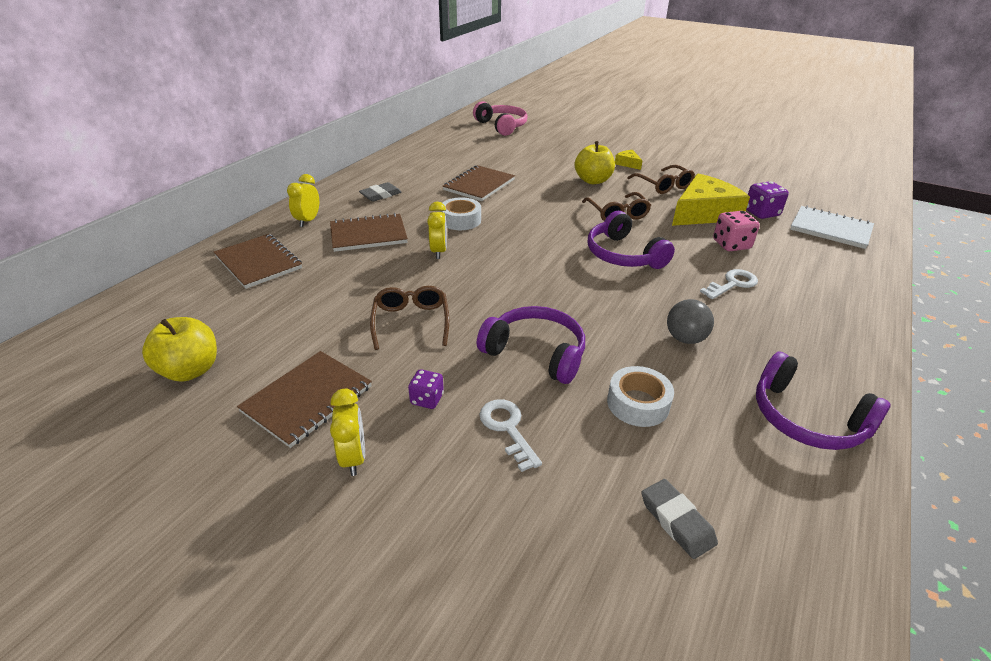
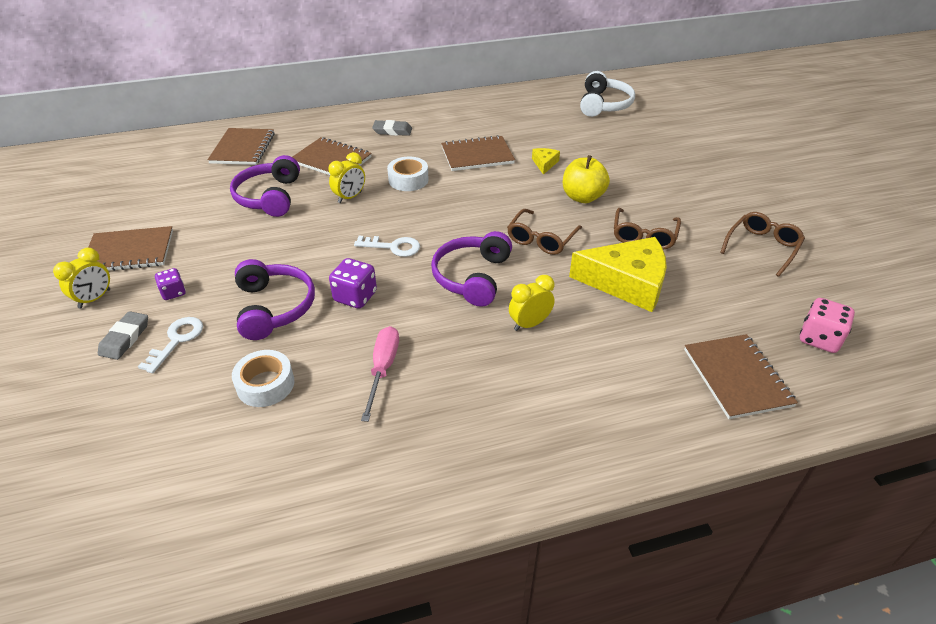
camera: 45 degrees right, 5 degrees up
(190, 370) = (115, 200): yellow apple -> none
(308, 221) = (315, 130): yellow clock -> yellow clock (529, 324)
(411, 322) = (248, 239): brown glasses -> brown glasses (762, 247)
(502, 126) = (604, 105): pink headphones -> white headphones
(627, 163) = (653, 196): yellow cheese -> yellow cheese (544, 164)
(677, 521) = (152, 462): grey eraser -> grey eraser (125, 338)
(685, 338) = (383, 369): grey ball -> pink screwdriver
(731, 245) = (587, 326): pink dice -> pink dice (819, 339)
(732, 284) = (511, 358): white key -> white key (393, 247)
(761, 213) = (691, 317): purple dice -> purple dice (355, 297)
(806, 418) = (344, 486): purple headphones -> purple headphones (269, 197)
(830, 229) = (737, 377): white notebook -> brown notebook

